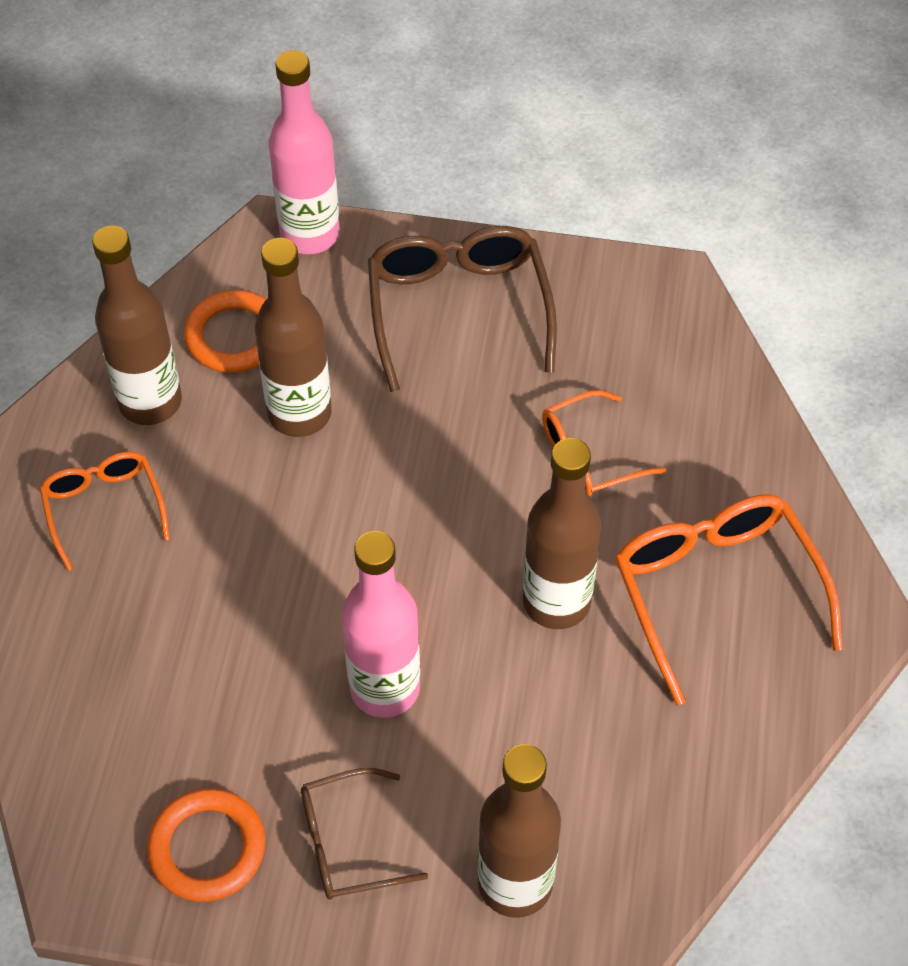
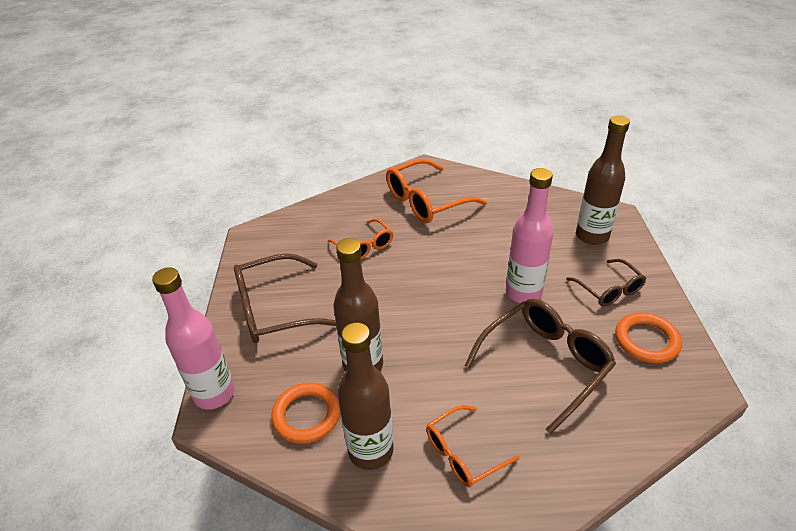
camera: 100 degrees left, 15 degrees down
(215, 665) = (545, 364): none -> brown glasses
(556, 602) = (450, 245): brown bottle -> none

